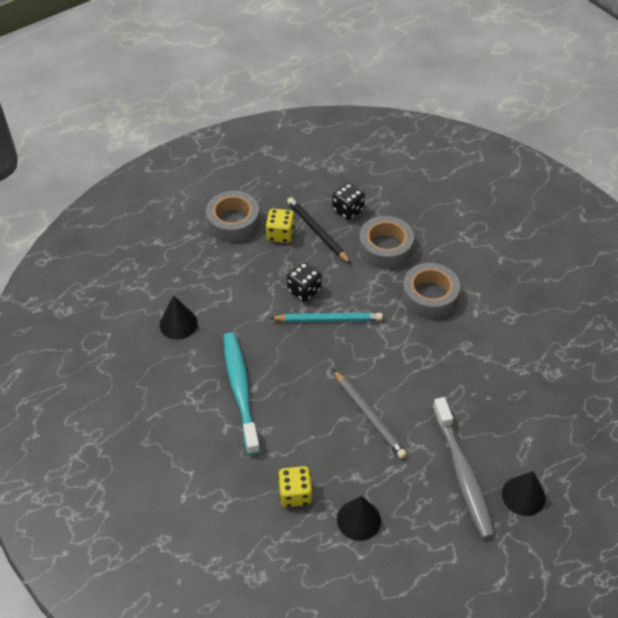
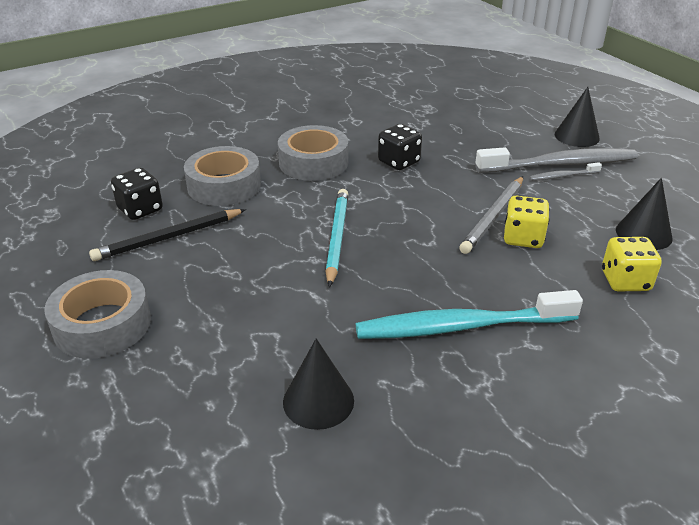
camera: 85 degrees left, 15 degrees down
(280, 234) = (157, 273): yellow dice -> yellow dice (523, 238)
(304, 290) = (278, 256): black dice -> black dice (399, 162)
(368, 415) = (493, 217): grey pencil -> grey pencil turned 150 degrees clockwise
(442, 473) = (562, 176): none -> grey toothbrush

